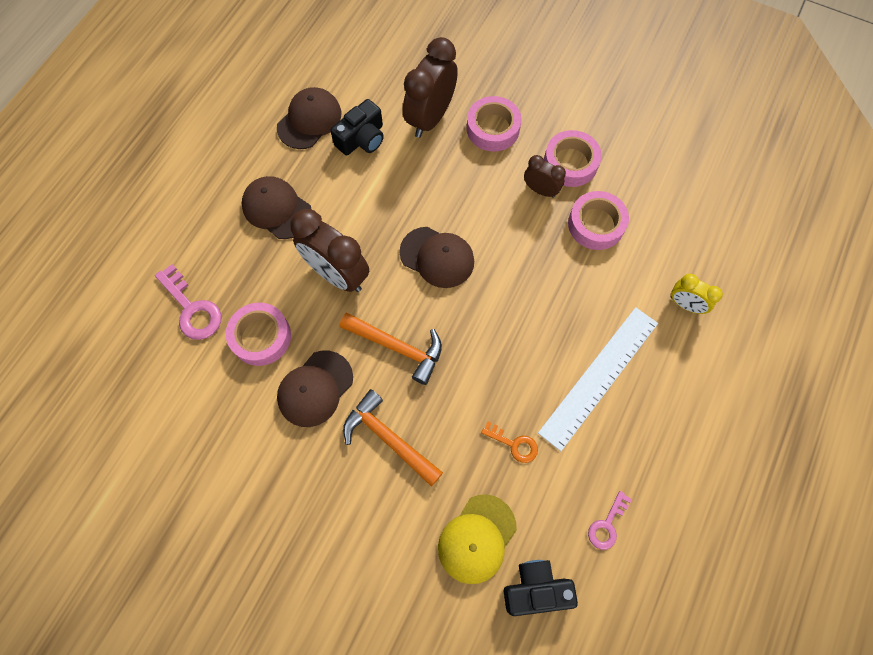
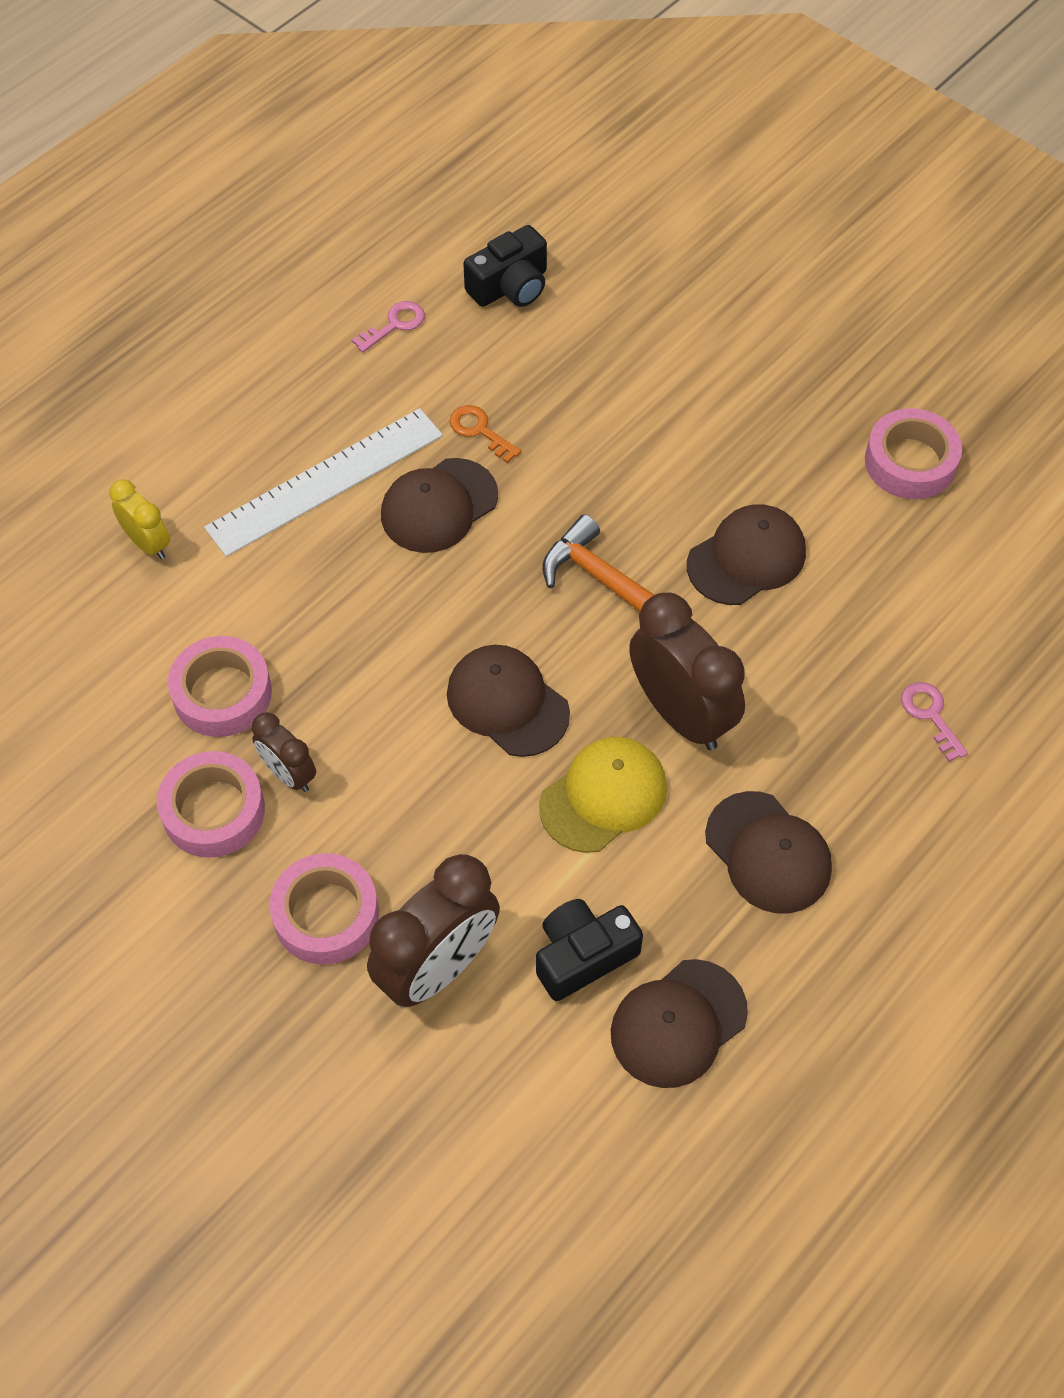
camera: 165 degrees left, 10 degrees down
(192, 308) = (930, 715): pink key -> pink key, size x0.61
(261, 337) = (820, 647): pink tape -> pink tape (910, 462)
(388, 438) = (653, 475): orange hammer -> none
(477, 539) = (565, 346): yellow cap -> yellow cap (603, 796)
(520, 377) = (439, 506): none -> brown cap
(536, 589) = (510, 286): black camera -> black camera turned 45 degrees counterclockwise

